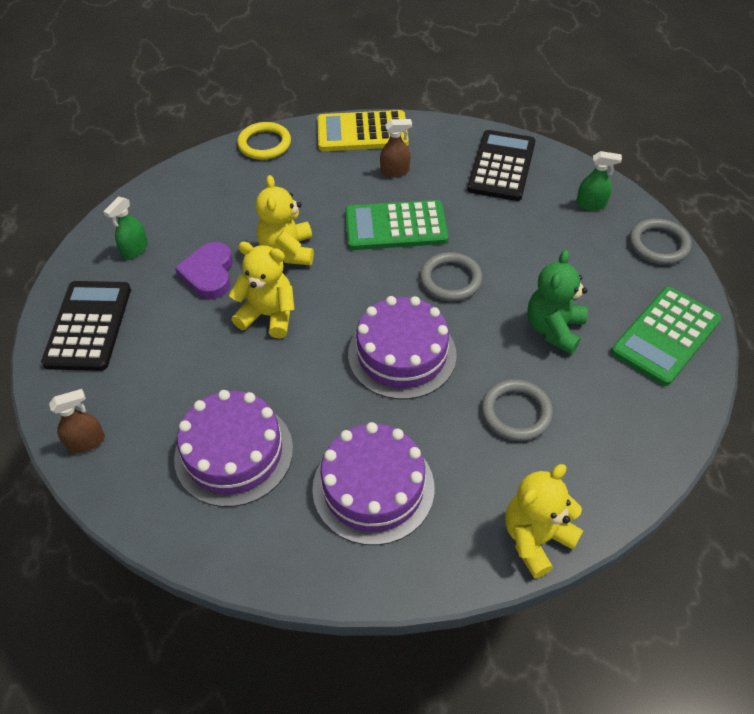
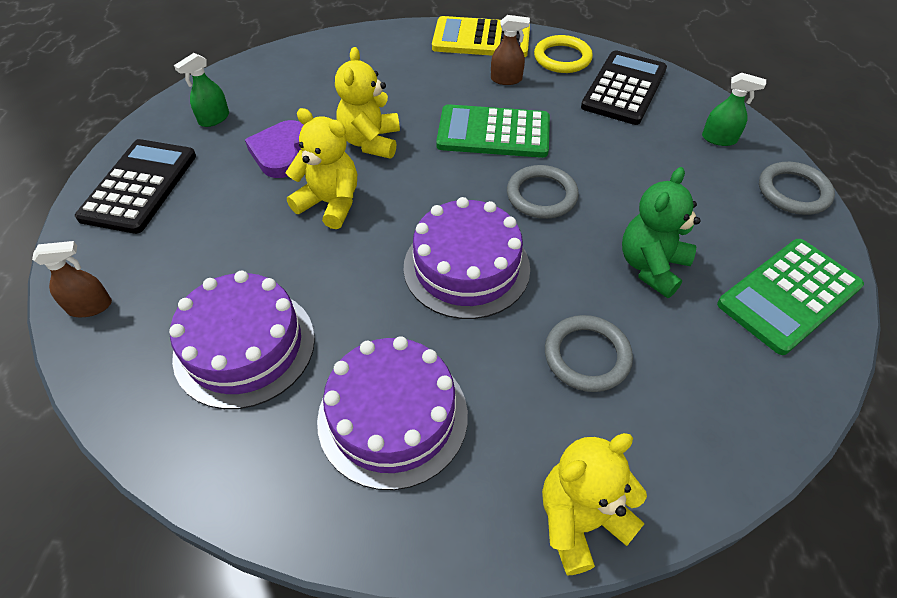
camera: 10 degrees right, 0 degrees up
(264, 144) = (378, 38): yellow ring -> yellow ring (562, 58)

